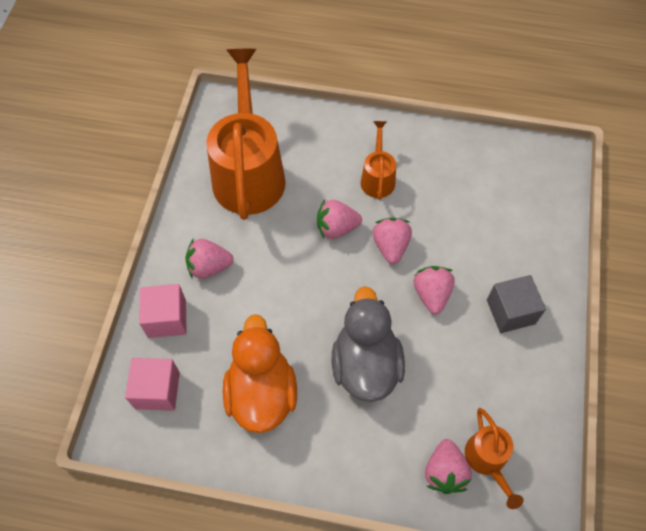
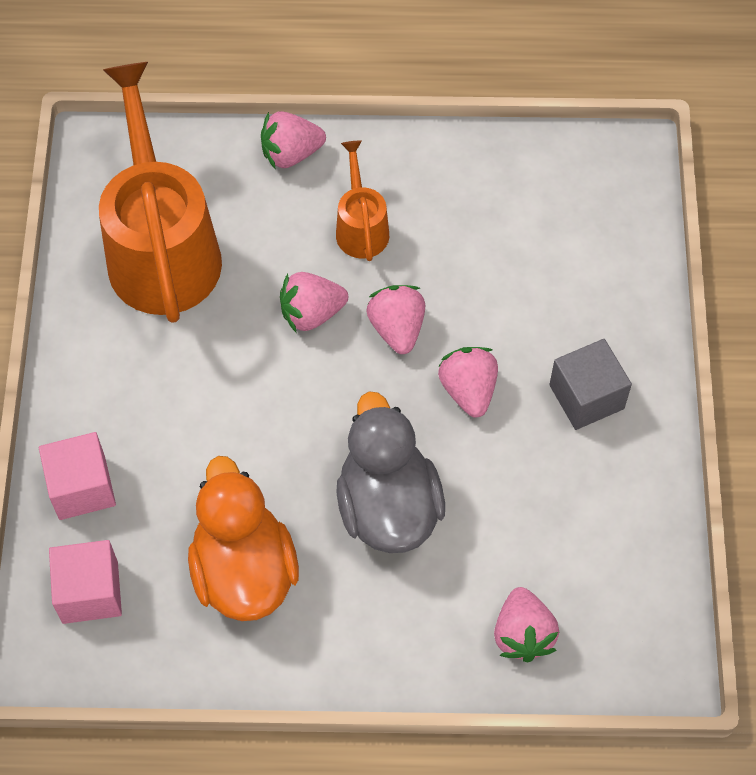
camera: 10 degrees left, 0 degrees up
(209, 267) = (130, 401): pink strawberry -> pink strawberry (291, 153)
(488, 461) = (581, 610): orange watering can -> none

